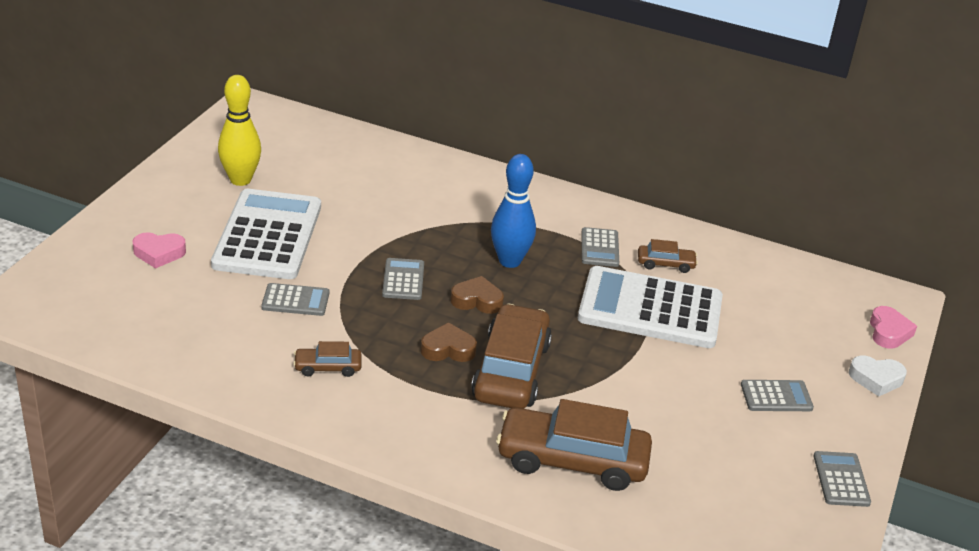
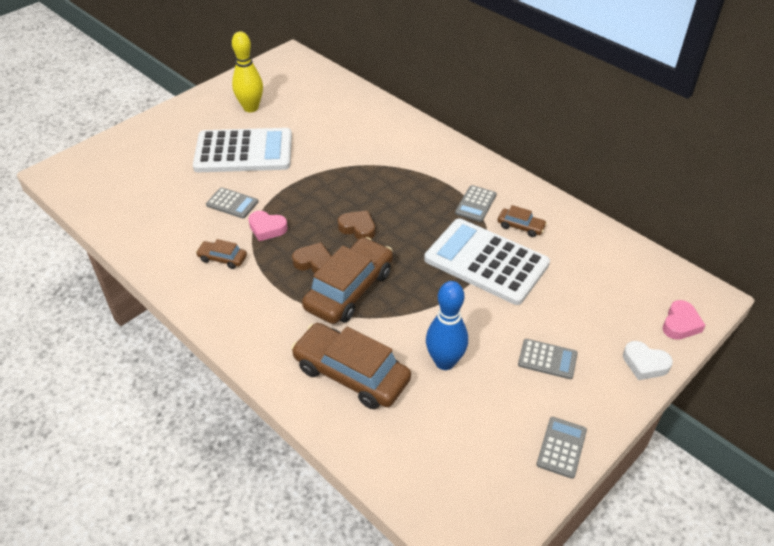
camera: 25 degrees right, 10 degrees up
(159, 253) = (166, 152): pink heart -> pink heart (267, 228)
(268, 235) = (244, 152): white calculator -> white calculator turned 60 degrees clockwise
(403, 280) = (315, 202): grey calculator -> none
(509, 261) = (400, 202): blue bowling pin -> blue bowling pin (445, 362)

